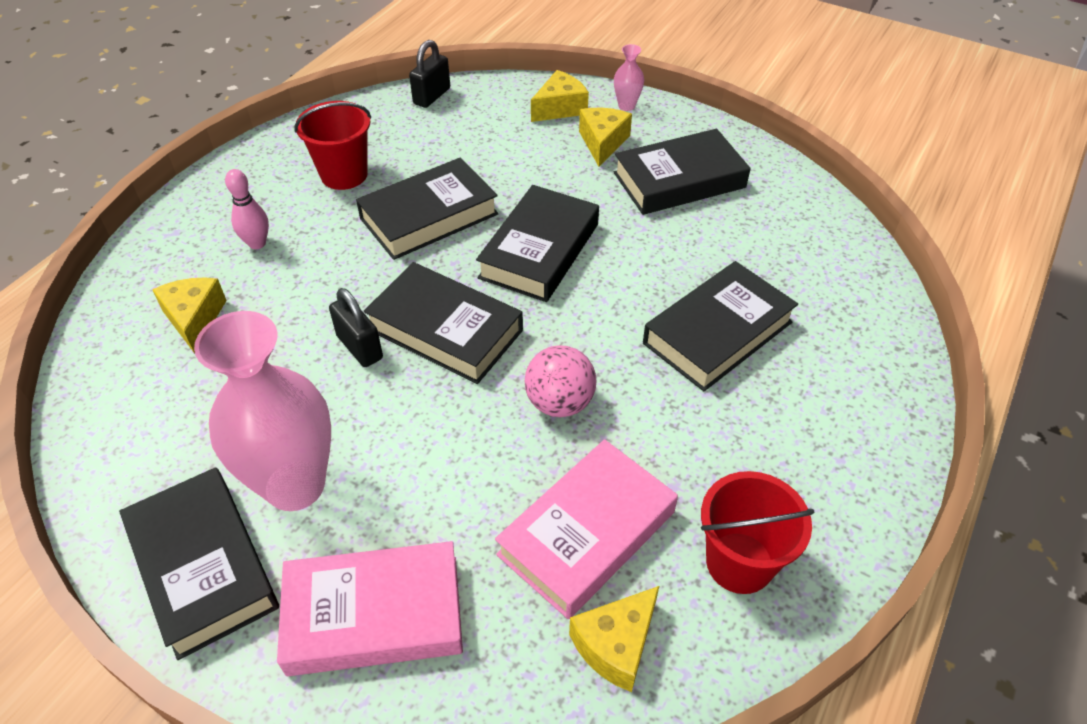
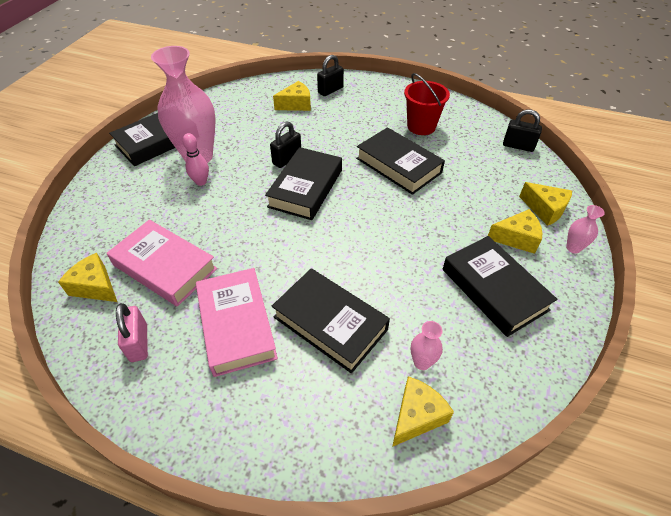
camera: 80 degrees right, 0 degrees up
(175, 265) = (330, 90): none -> black padlock
(257, 243) = (353, 110): pink bowling pin -> pink bowling pin (201, 182)
(374, 615) = (126, 195): pink book -> pink book (236, 325)
(539, 251) = (384, 219): black book -> none
(559, 402) = (257, 244): pink ball -> none
(739, 562) = (139, 343): red bucket -> pink padlock
(777, 260) = (422, 362): none -> pink vase
(843, 277) = (417, 416): none -> yellow cheese

